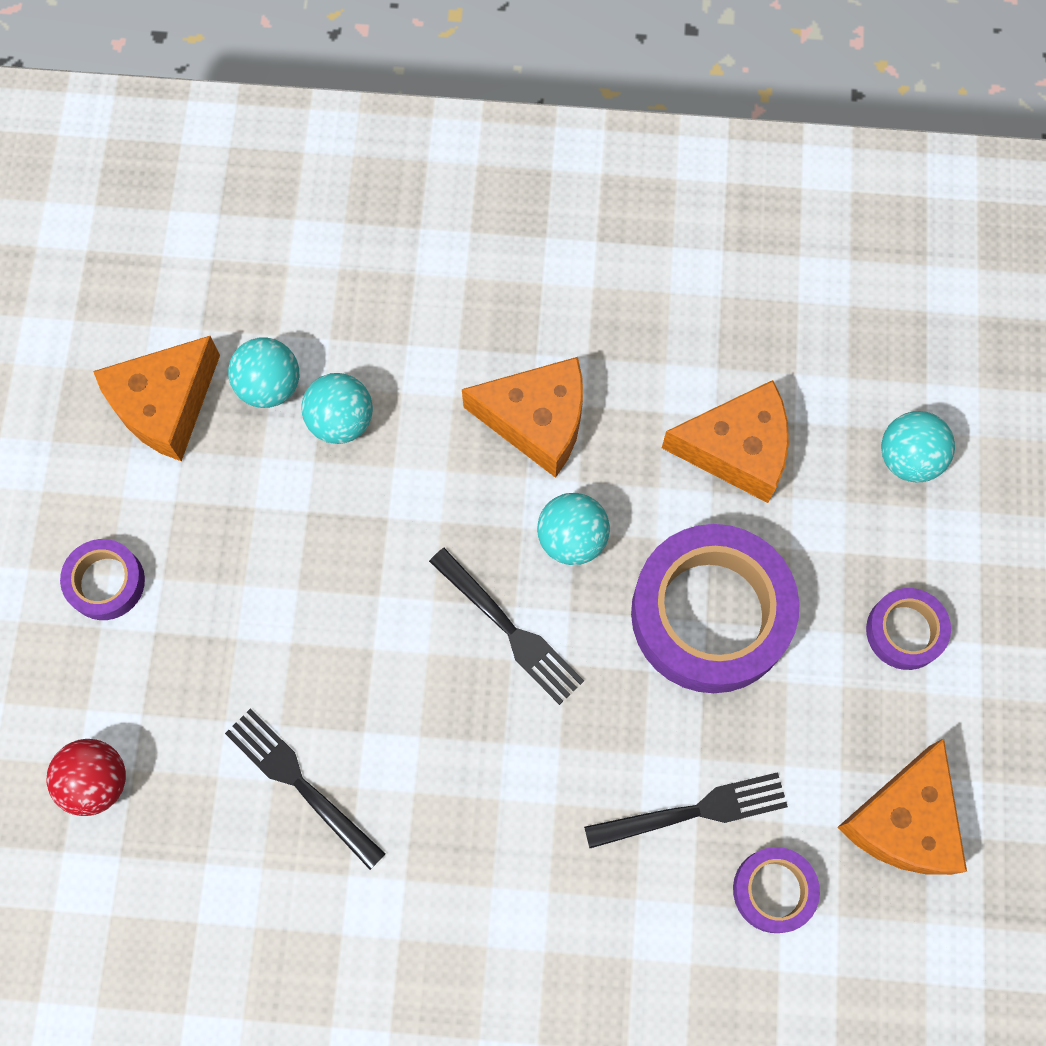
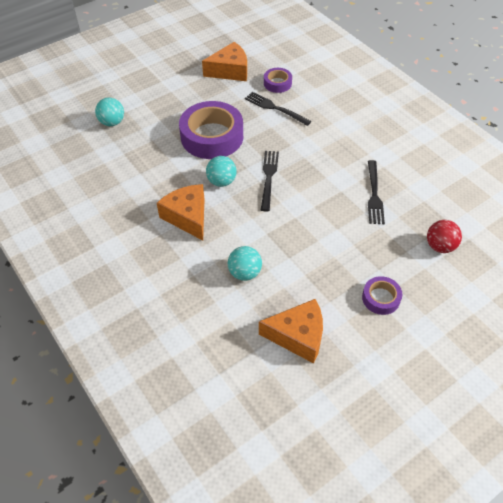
camera: 130 degrees left, 20 degrees down
(269, 385) = (254, 306): turquoise ball -> none
(737, 449) = (147, 161): orange cheese -> none
(905, 631) = (173, 96): purple tape -> none

